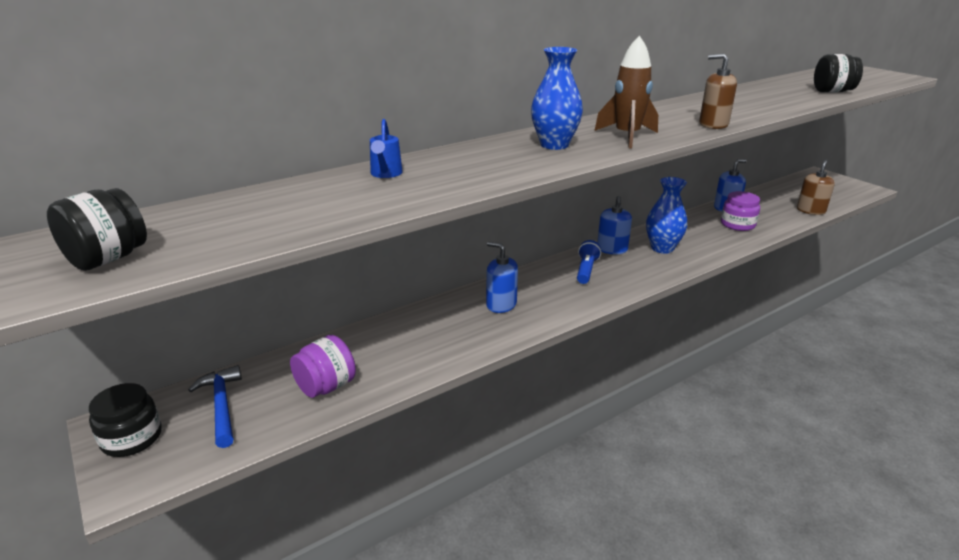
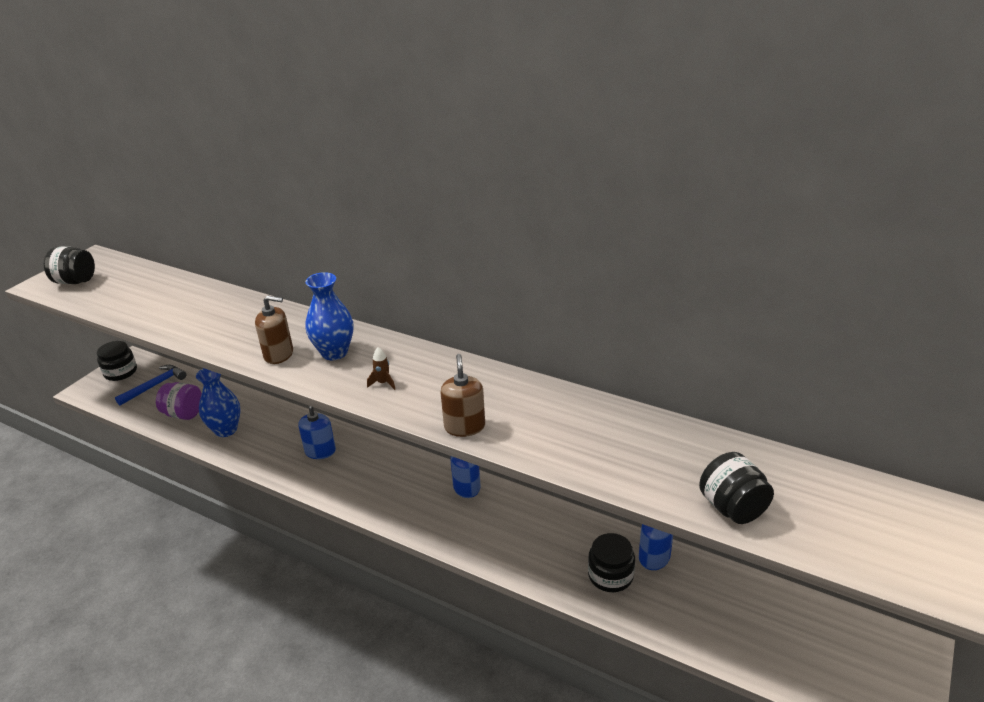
camera: 65 degrees right, 5 degrees up
(385, 174) = (228, 306): blue watering can -> none
(586, 270) = (410, 481): blue flashlight -> none
(627, 136) = (383, 383): brown rocket -> brown rocket, size x0.46
(662, 248) = (494, 523): blue vase -> blue vase (226, 430)
(737, 224) = (610, 575): purple jar -> black jar
(810, 211) = (726, 648): brown soap dispenser -> brown soap dispenser (279, 354)

